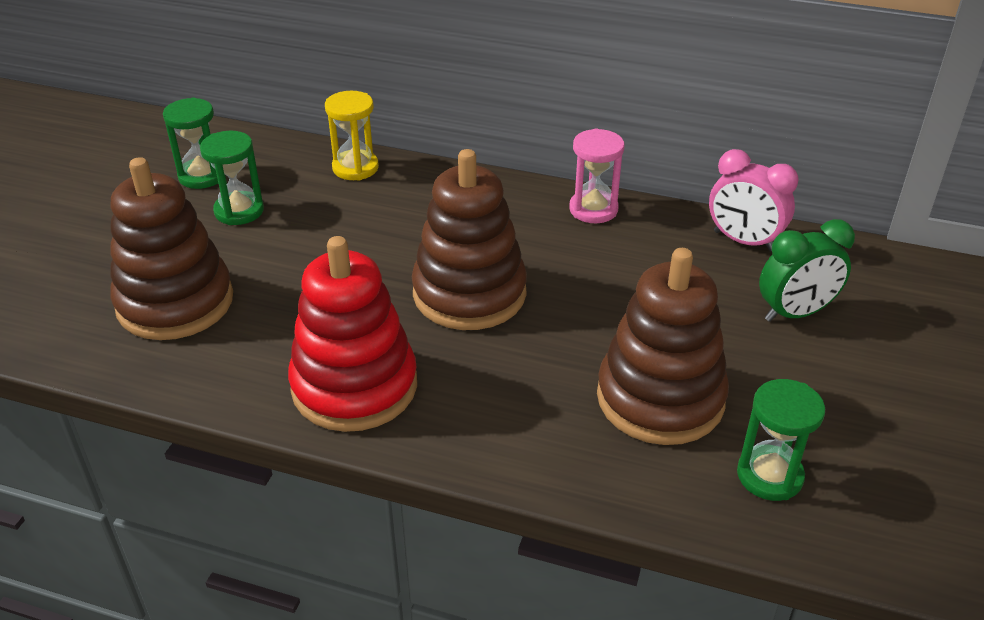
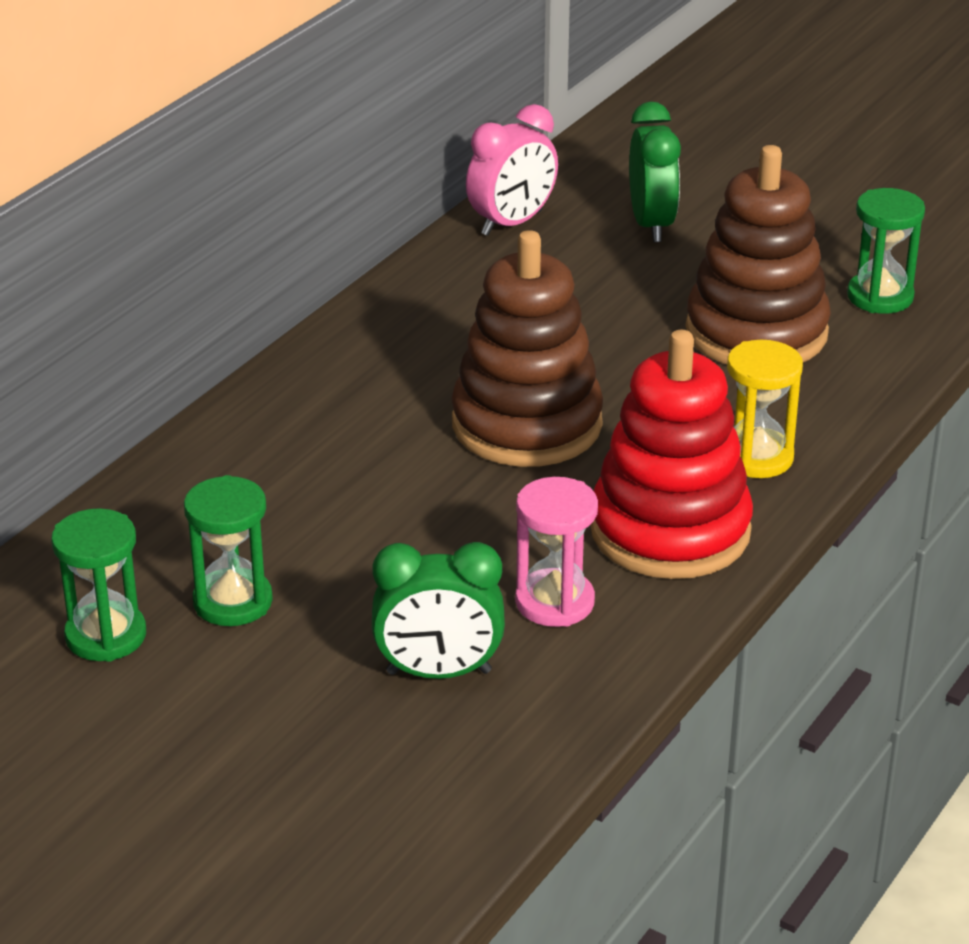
camera: 75 degrees left, 5 degrees down
(175, 302) = (439, 672): brown stacking toy -> green clock
(355, 168) = (177, 482): yellow hourglass -> yellow hourglass (756, 457)
(593, 209) = (395, 307): pink hourglass -> pink hourglass (554, 602)

